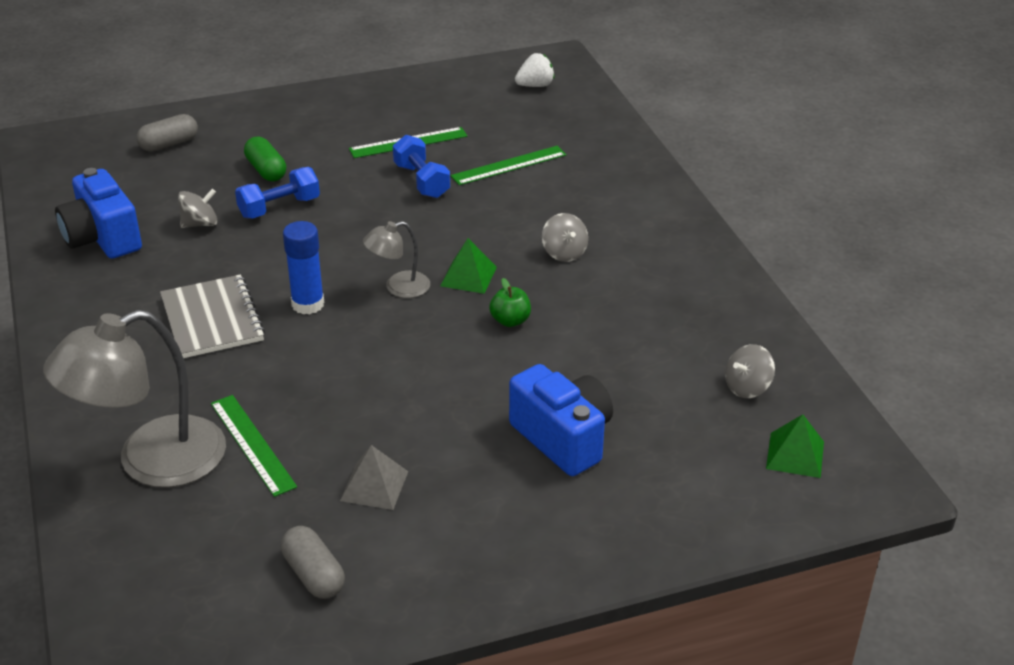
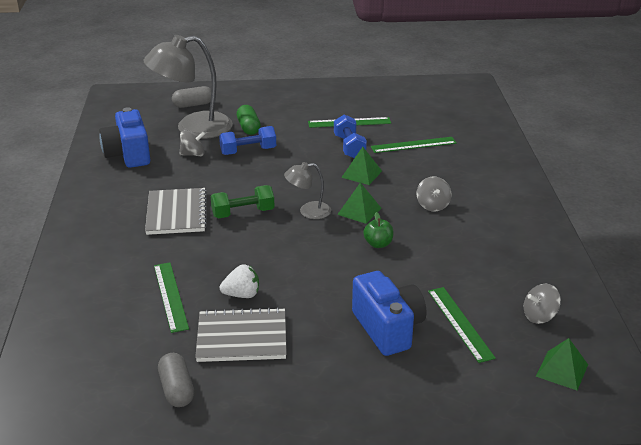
camera: 15 degrees right, 5 degrees down
(151, 461) = (100, 296): grey lamp -> grey lamp (193, 128)
(308, 304) = (243, 213): blue glue stick -> green dumbbell
(374, 486) = (242, 337): grey pyramid -> grey notebook
(452, 220) = (361, 174): none -> green pyramid
(535, 85) = (450, 98): white strawberry -> white strawberry (242, 295)
(652, 415) = (460, 323): none -> green ruler

